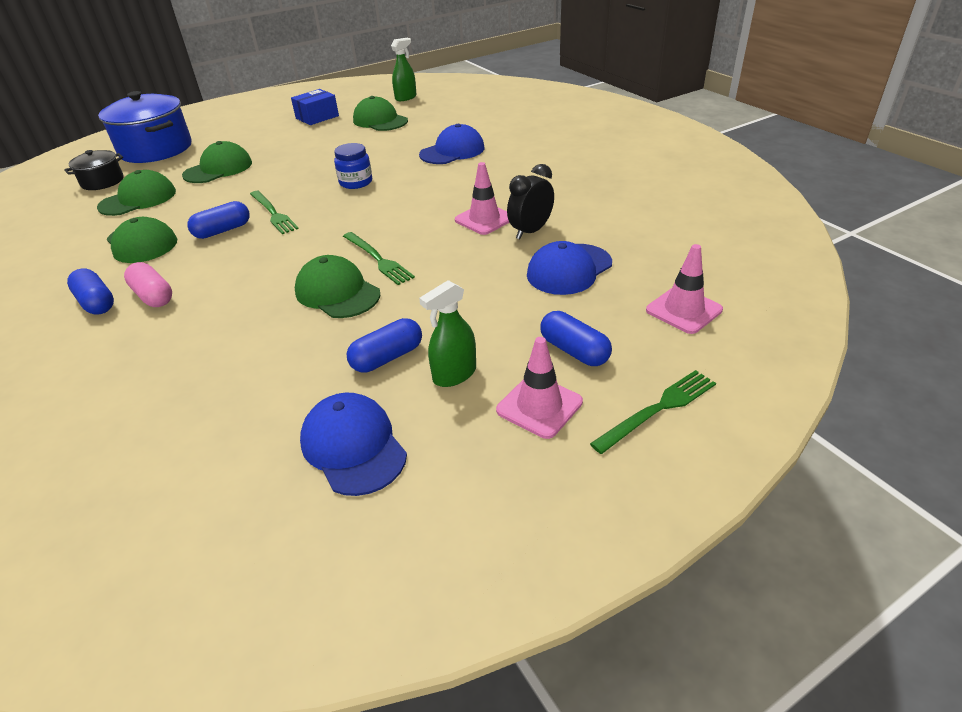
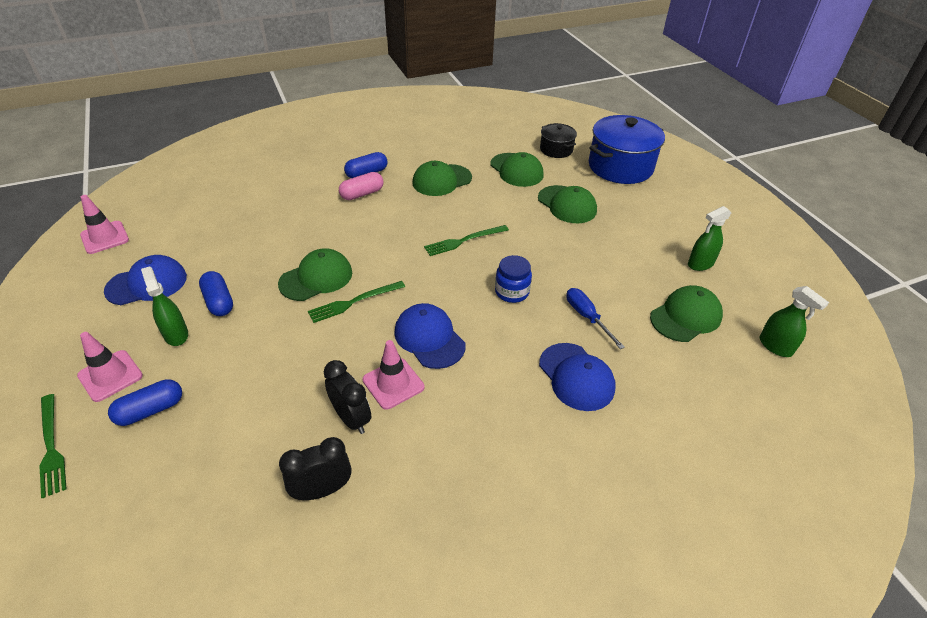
camera: 95 degrees right, 5 degrees up
(223, 231) = (443, 216): blue capsule -> none
(317, 117) = (700, 264): blue box -> green spray bottle
(385, 151) = (587, 317): none -> blue screwdriver
(569, 269) = (265, 435): blue cap -> blue cap (429, 338)
(605, 230) = (322, 490): none -> black clock
(683, 310) = (144, 514): pink traffic cone -> pink traffic cone (105, 237)

